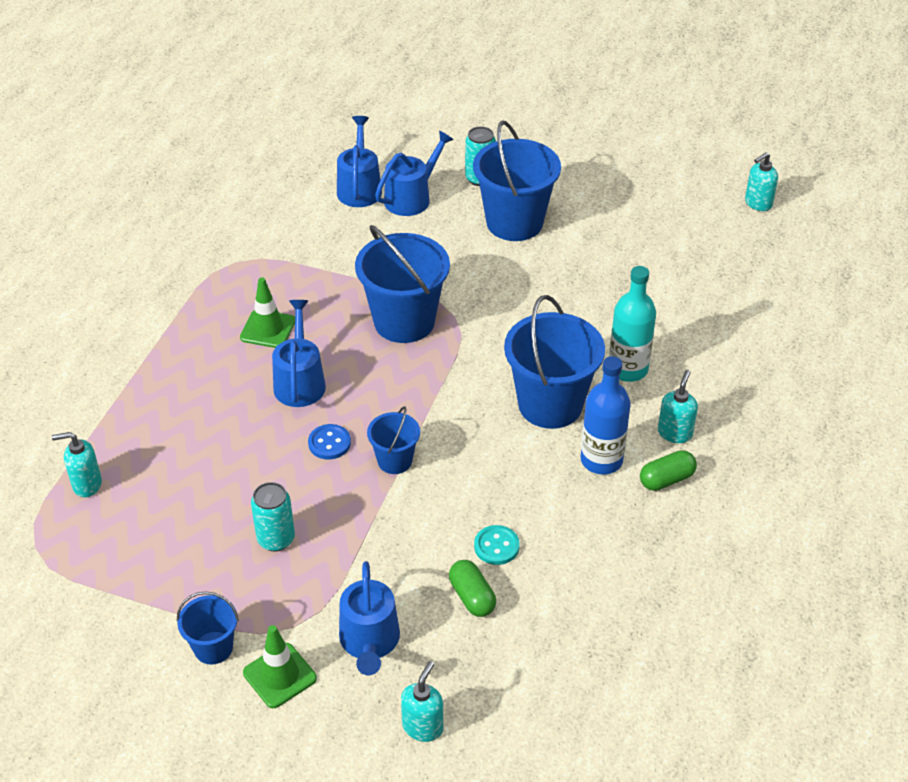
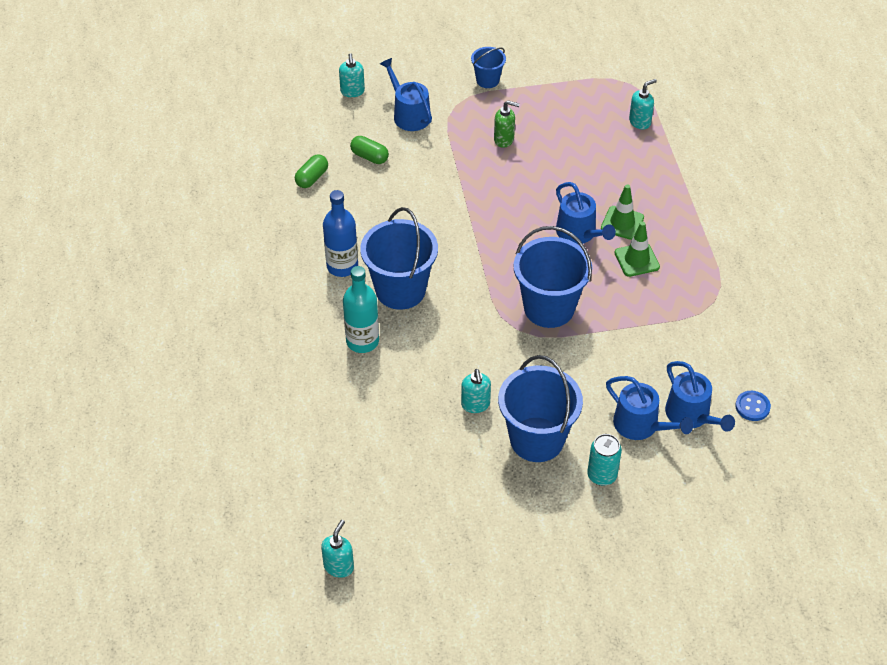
camera: 150 degrees right, 5 degrees up
(276, 539) = (504, 140): turquoise can -> green soap dispenser
(279, 675) = (442, 83): green traffic cone -> green traffic cone (622, 223)
(329, 443) = (523, 203): blue button -> blue button (752, 407)
(395, 461) = (473, 210): blue bucket -> none
(411, 198) = (640, 425): blue watering can -> blue watering can turned 60 degrees counterclockwise
(496, 546) = (374, 188): turquoise button -> none
(666, 479) = (292, 271): green capsule -> green capsule (312, 178)
(675, 433) = (303, 306): turquoise soap dispenser -> turquoise soap dispenser (475, 405)

